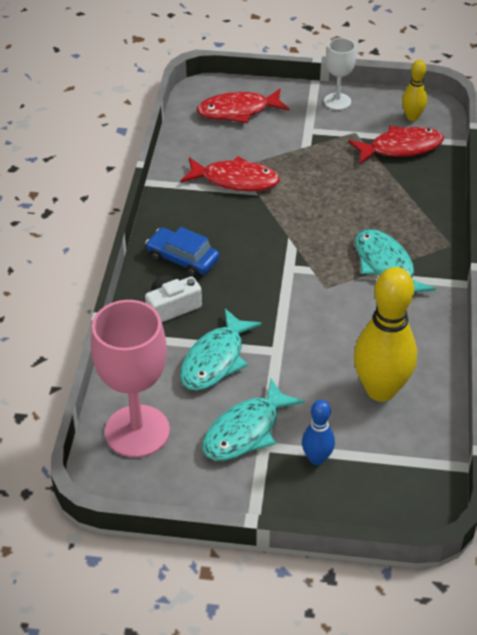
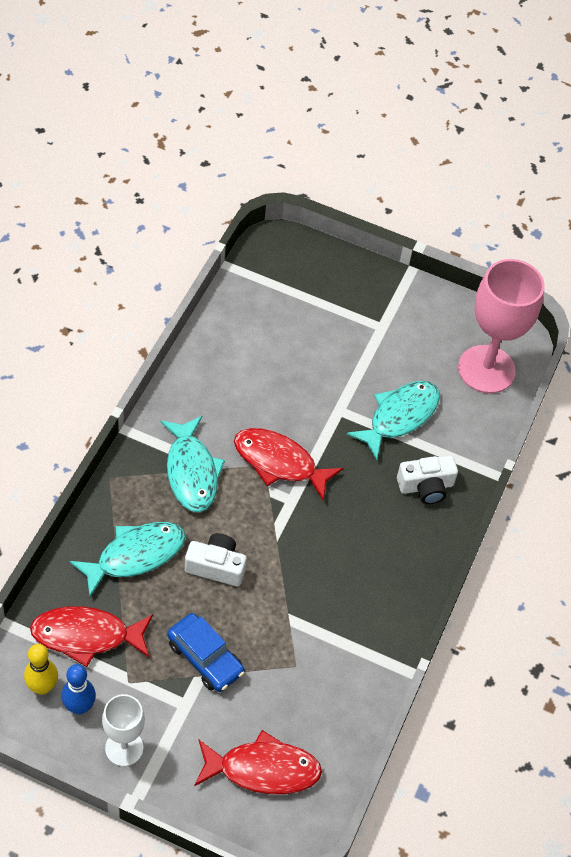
camera: 170 degrees left, 10 degrees up
(182, 259) = (400, 543): blue car -> blue car (205, 658)
(235, 180) = (307, 642): red fish -> red fish (279, 462)
(246, 431) = (393, 343): turquoise fish -> turquoise fish (135, 556)
(317, 458) = (342, 304): blue bowling pin -> blue bowling pin (79, 706)
(329, 208) = (216, 566): none -> white camera
(380, 390) = (261, 345): yellow bowling pin -> none

